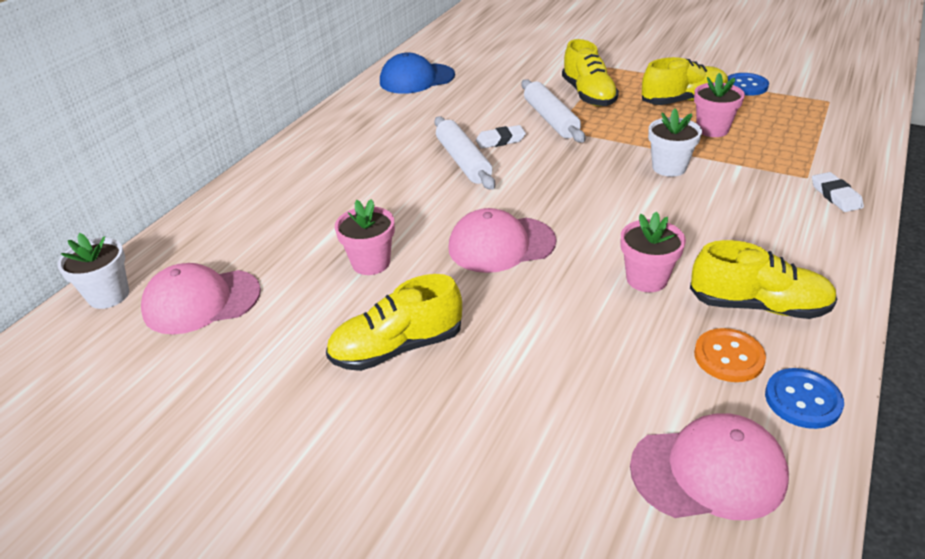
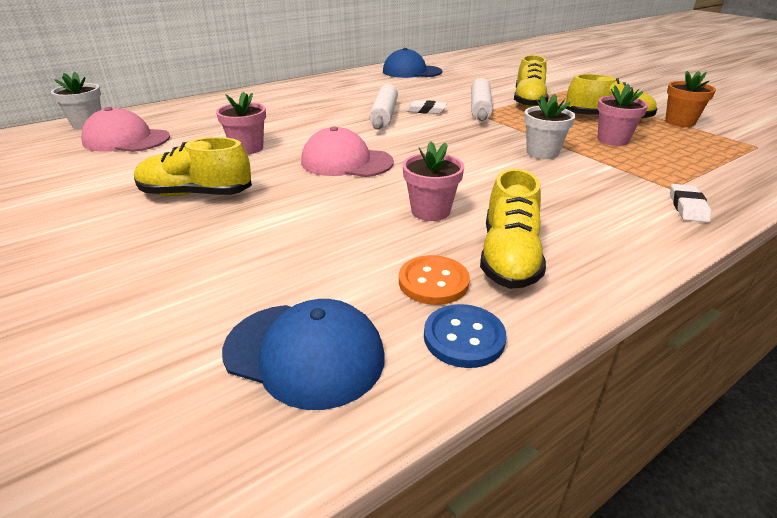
camera: 25 degrees right, 5 degrees down
(708, 471) = (304, 353): pink cap -> blue cap
(746, 86) = (680, 122): blue button -> orange flower pot
(758, 306) = (509, 257): yellow shoe -> yellow shoe turned 60 degrees clockwise

